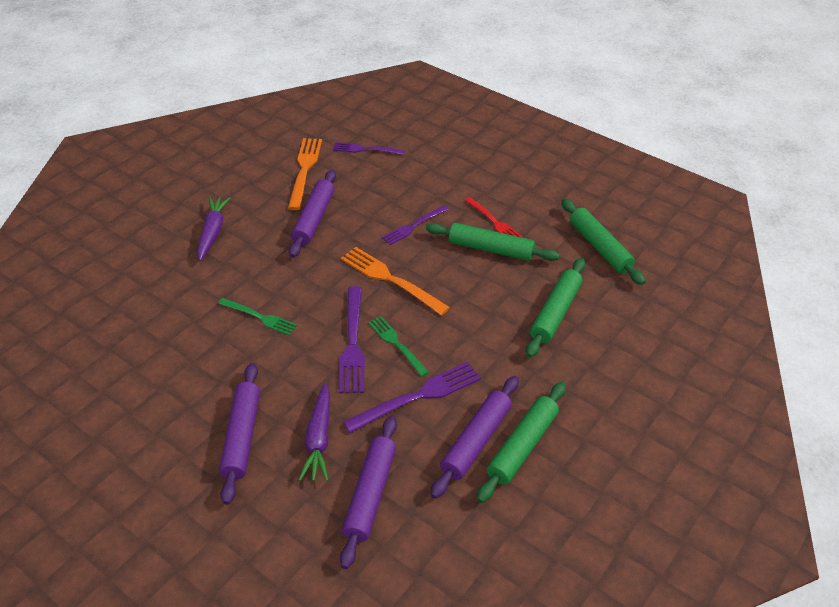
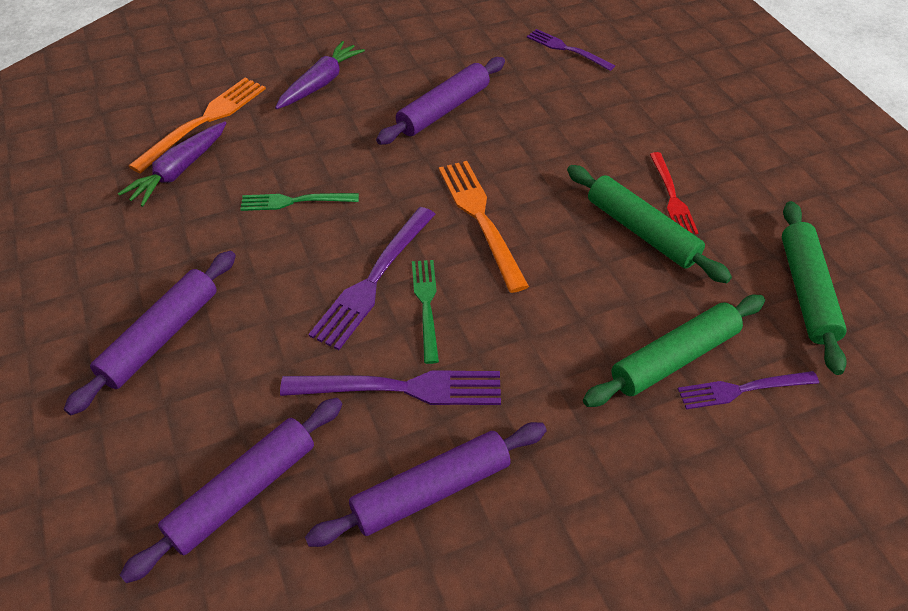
camera: 30 degrees right, 5 degrees up
(260, 317) = (294, 201): green fork -> green fork turned 120 degrees clockwise
(304, 169) = (476, 49): orange fork -> orange fork (205, 121)
(319, 438) = (241, 384): purple carrot -> purple carrot (179, 171)
(413, 226) = (558, 163): purple fork -> purple fork (741, 390)
(522, 446) = (489, 532): green rolling pin -> none

